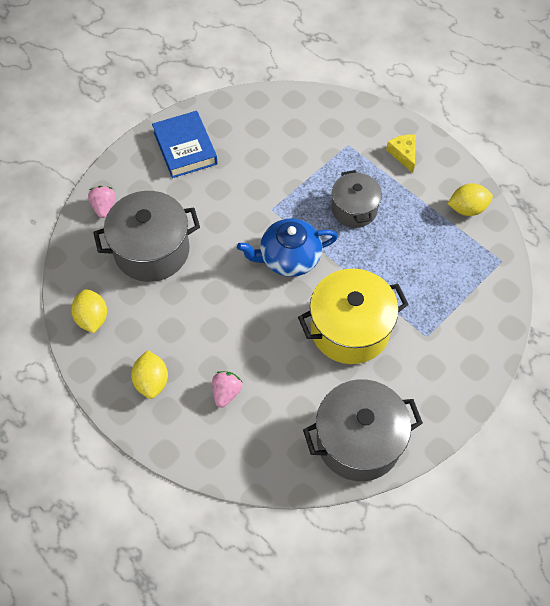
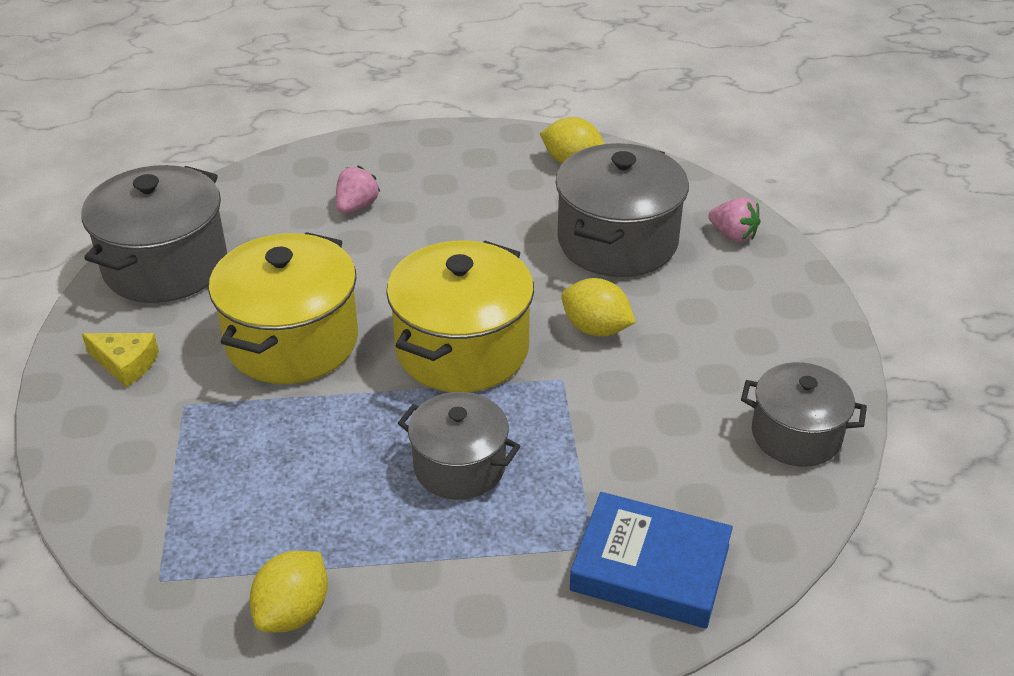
camera: 130 degrees right, 20 degrees down
(152, 381) = (440, 166): yellow lemon -> yellow lemon (596, 329)
(185, 148) = (772, 353): blue book -> blue book (650, 568)
(226, 392) = (356, 206): pink strawberry -> pink strawberry turned 120 degrees counterclockwise
(230, 117) = (796, 435): none -> grey pot
(289, 258) = (462, 349): blue teapot -> yellow pot
(403, 154) = (494, 610): yellow cheese -> yellow cheese (126, 363)

